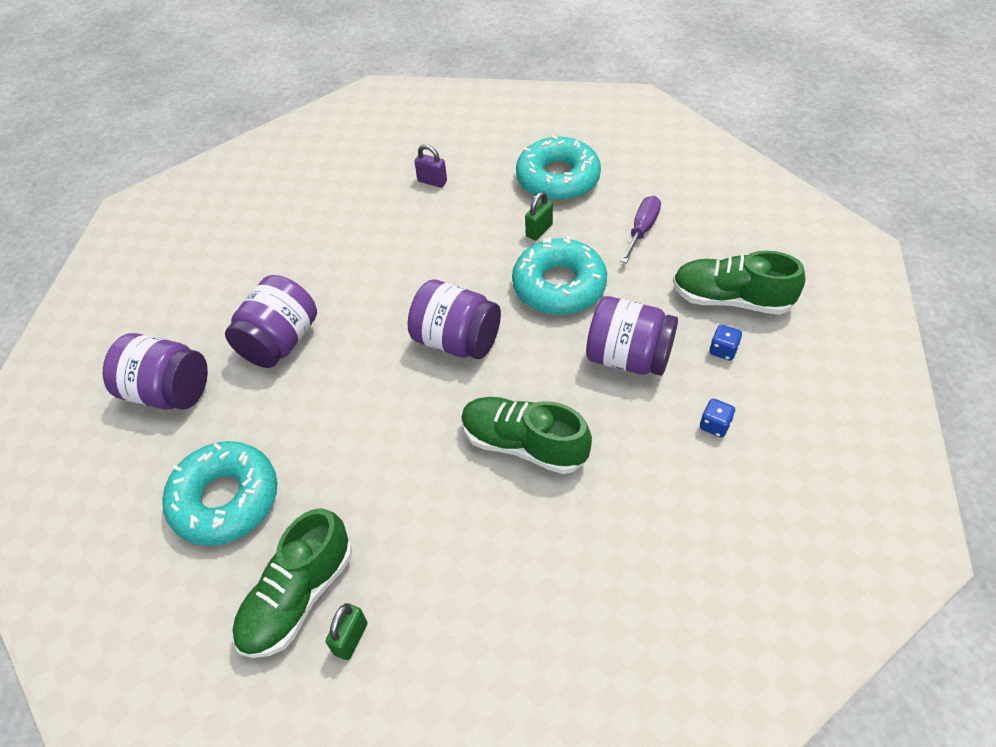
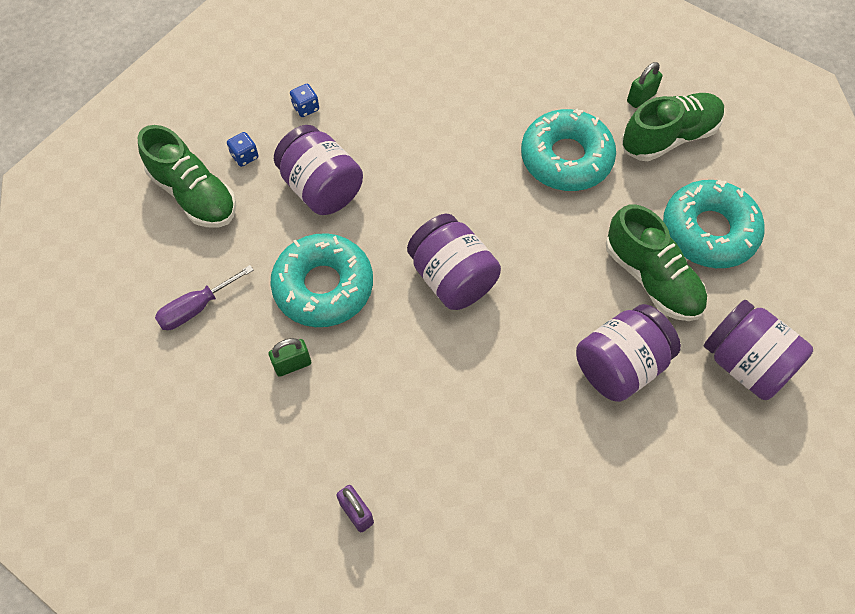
camera: 155 degrees left, 10 degrees up
(524, 444) = (453, 161): green shoe -> green shoe (651, 278)
(558, 179) = (218, 429): turquoise donut -> turquoise donut (566, 158)

